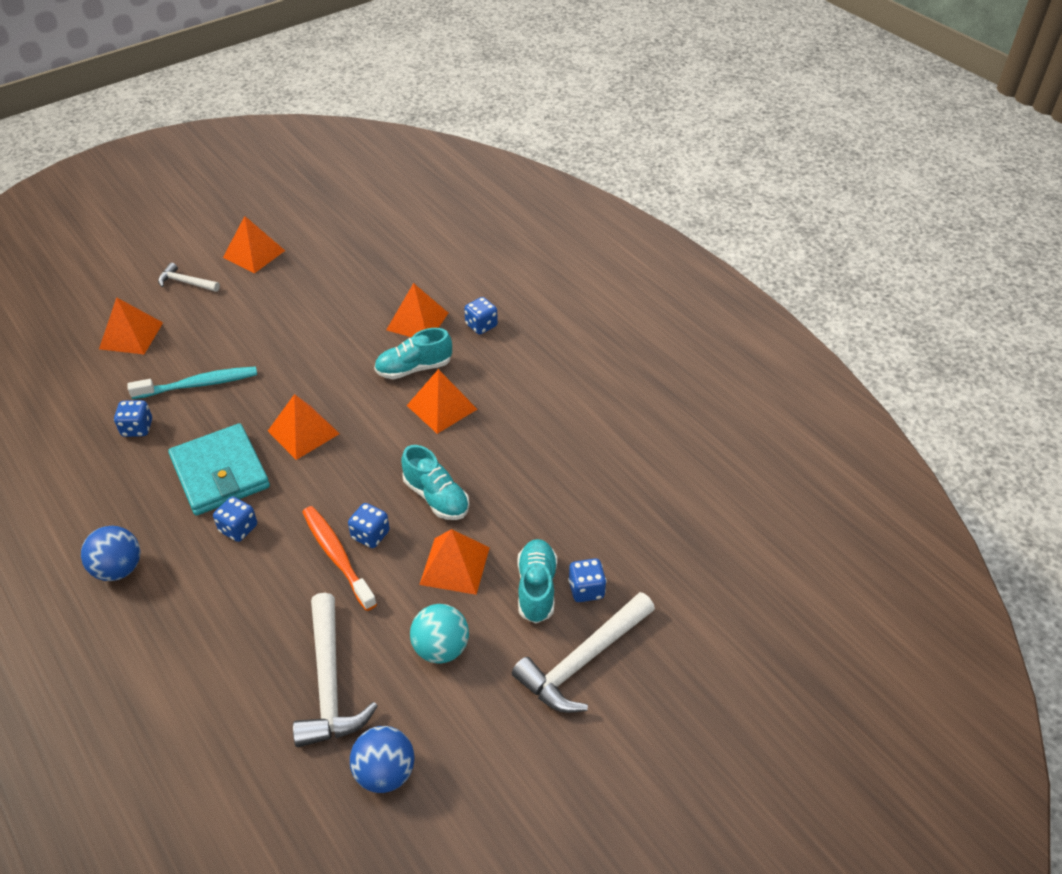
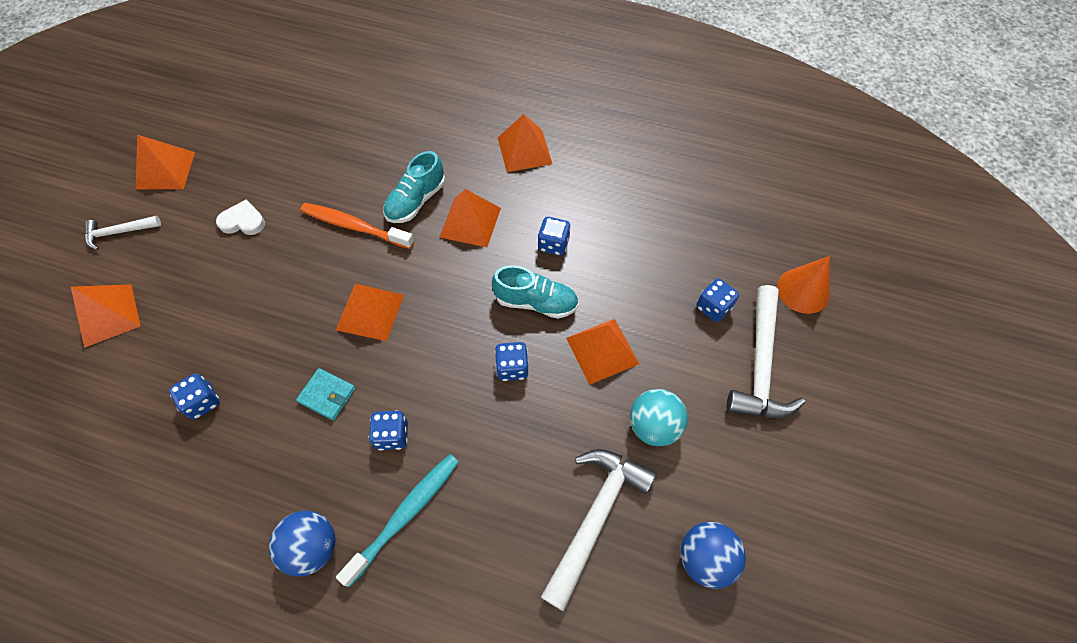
camera: 35 degrees left, 15 degrees up
(198, 384) = (226, 325): turquoise toothbrush -> turquoise toothbrush (405, 515)
(220, 473) = (327, 395): turquoise wallet -> turquoise wallet, size x0.48
(274, 317) = (243, 221): none -> white heart
(329, 683) = (595, 517): white hammer -> white hammer turned 105 degrees counterclockwise
(337, 557) = (502, 404): orange toothbrush -> orange toothbrush (355, 227)
(417, 321) = (381, 157): orange pyramid -> orange pyramid (524, 150)
(481, 325) = (439, 134): blue dice -> blue dice (553, 244)
(536, 588) = (678, 329): turquoise shoe -> none
(688, 626) = (803, 290): none -> orange cone

